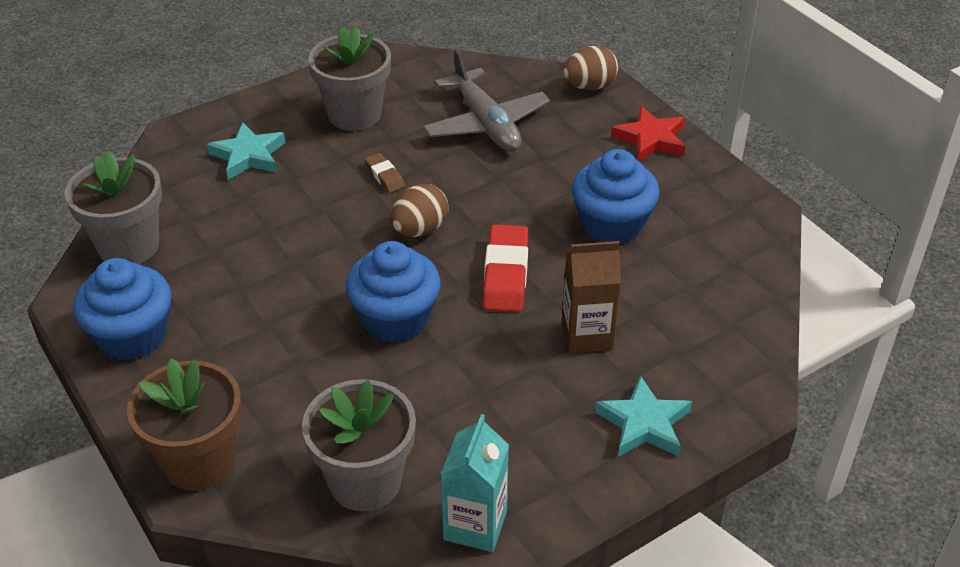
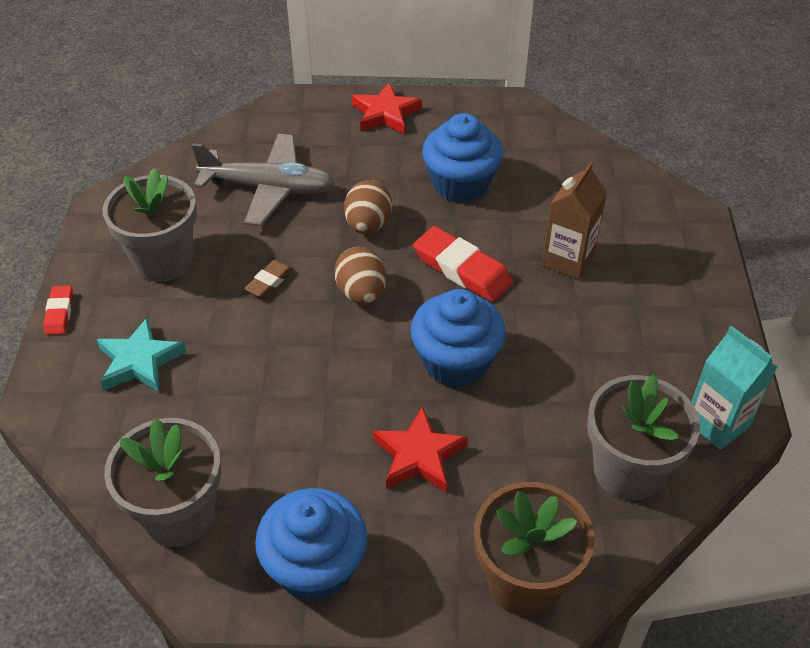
camera: 55 degrees left, 5 degrees up
(260, 97) = (59, 313): none -> red eraser
(278, 343) = (419, 455): none -> red star
(385, 176) = (269, 282): brown eraser -> brown eraser turned 60 degrees counterclockwise
(589, 86) = (288, 110): brown egg -> brown egg (368, 225)
(644, 423) = (679, 277): turquoise star -> none

